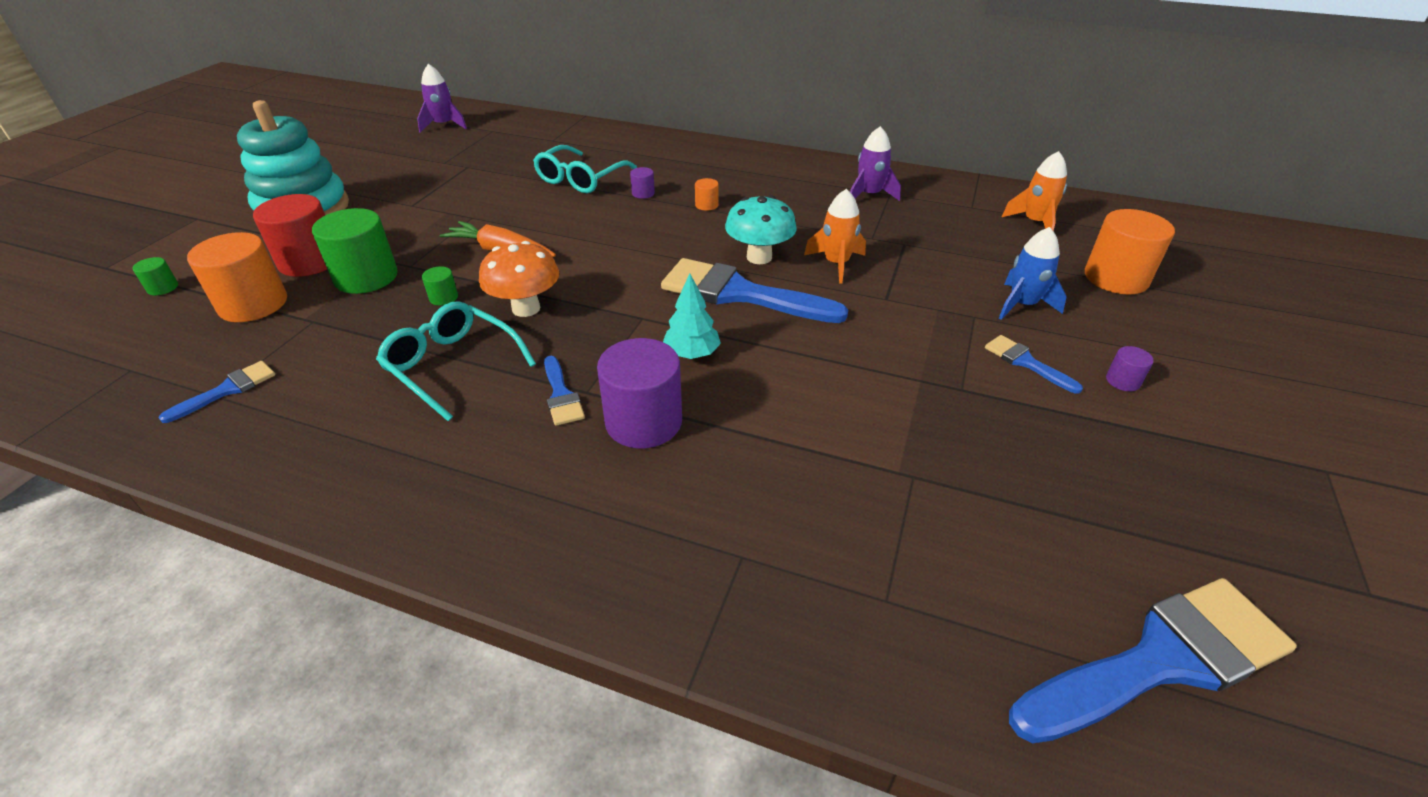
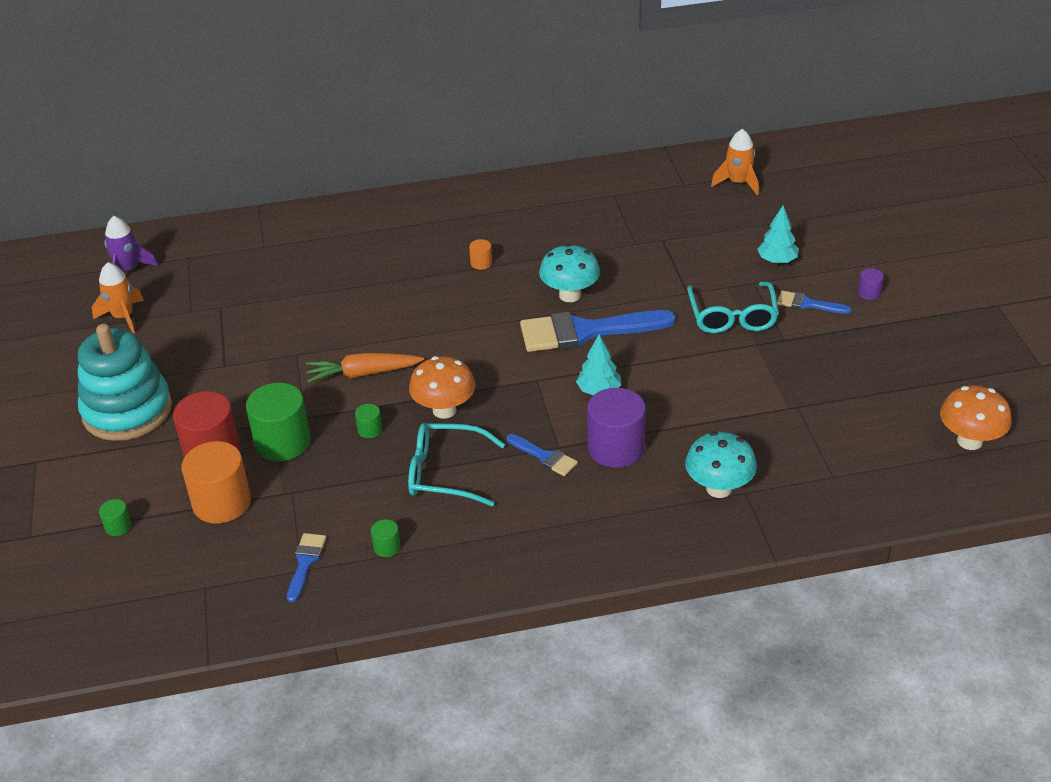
camera: 30 degrees left, 0 degrees up
(307, 412) = (387, 547): none -> green cylinder
(581, 179) = (344, 278): turquoise glasses -> turquoise glasses (732, 316)
(643, 193) = (416, 272): purple cylinder -> none
(712, 532) = (719, 488): none -> turquoise mushroom
(836, 264) = (630, 278): orange rocket -> orange rocket (123, 317)
(869, 195) = (599, 202): purple rocket -> none
(1022, 305) = (777, 260): blue rocket -> turquoise tree
(1116, 278) = (820, 213): orange cylinder -> none
(1161, 660) = (969, 441): blue brush -> orange mushroom

